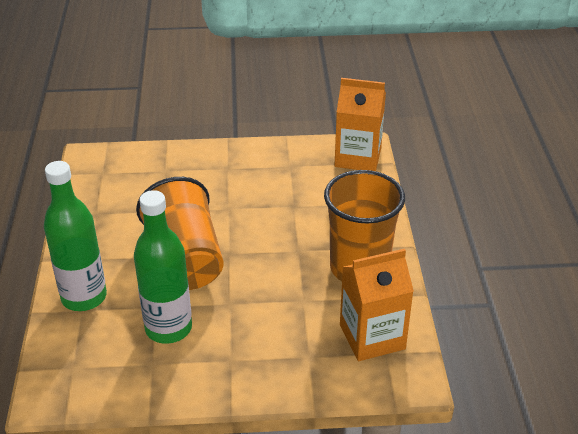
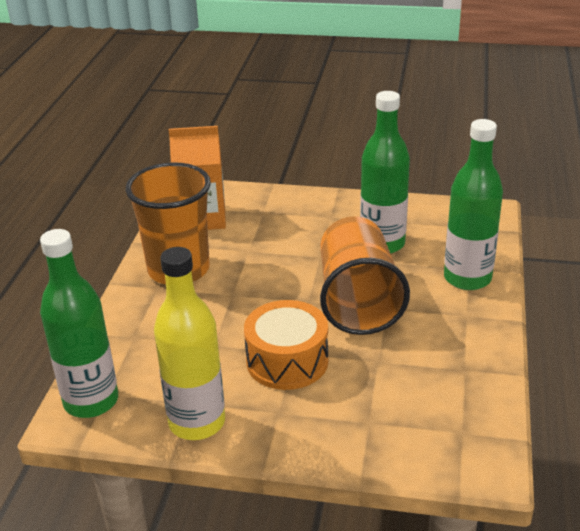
camera: 165 degrees left, 5 degrees down
(232, 201) = (287, 361): none -> orange drum
(279, 155) = (197, 422): none -> yellow bottle
(358, 157) = (91, 401): orange carton -> green bottle

